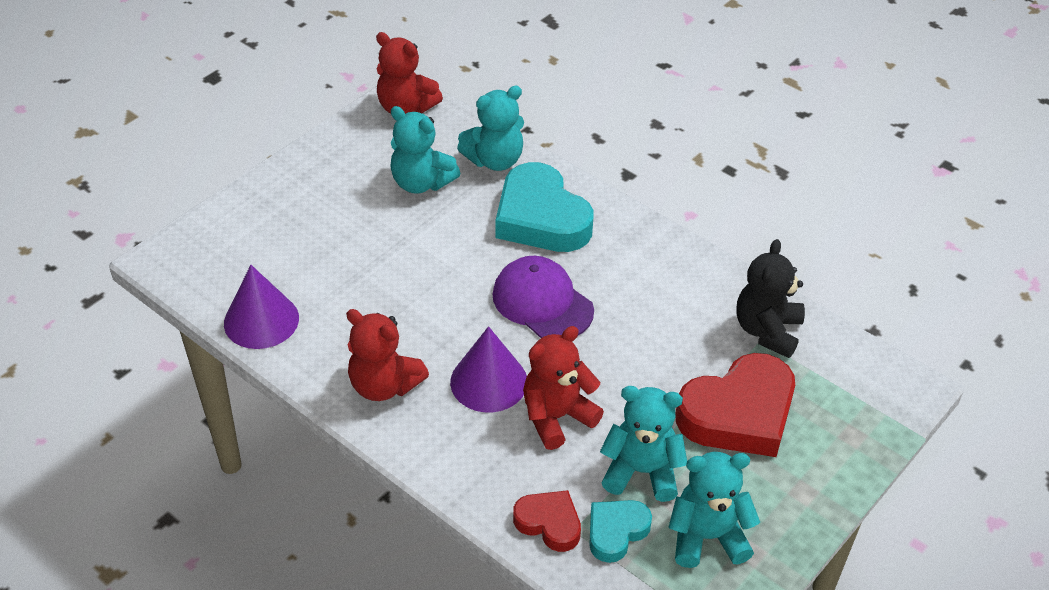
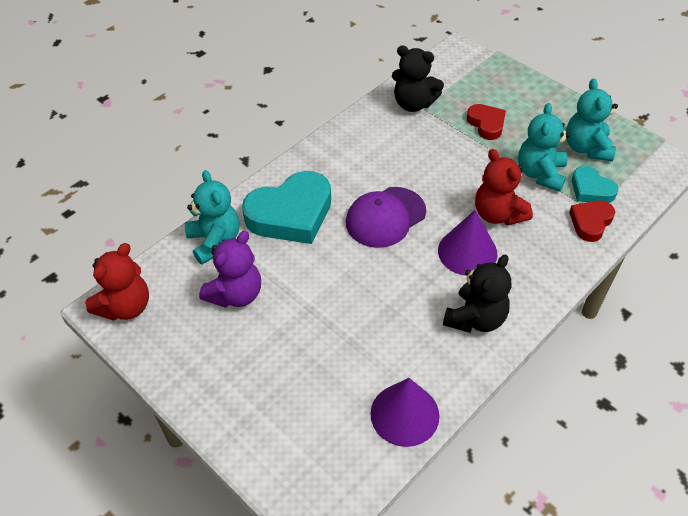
camera: 85 degrees left, 5 degrees up
(384, 385) = (475, 318): red teddy bear -> black teddy bear
(421, 183) = (236, 294): turquoise teddy bear -> purple teddy bear
(739, 414) = (486, 124): red heart -> red heart, size x0.53

